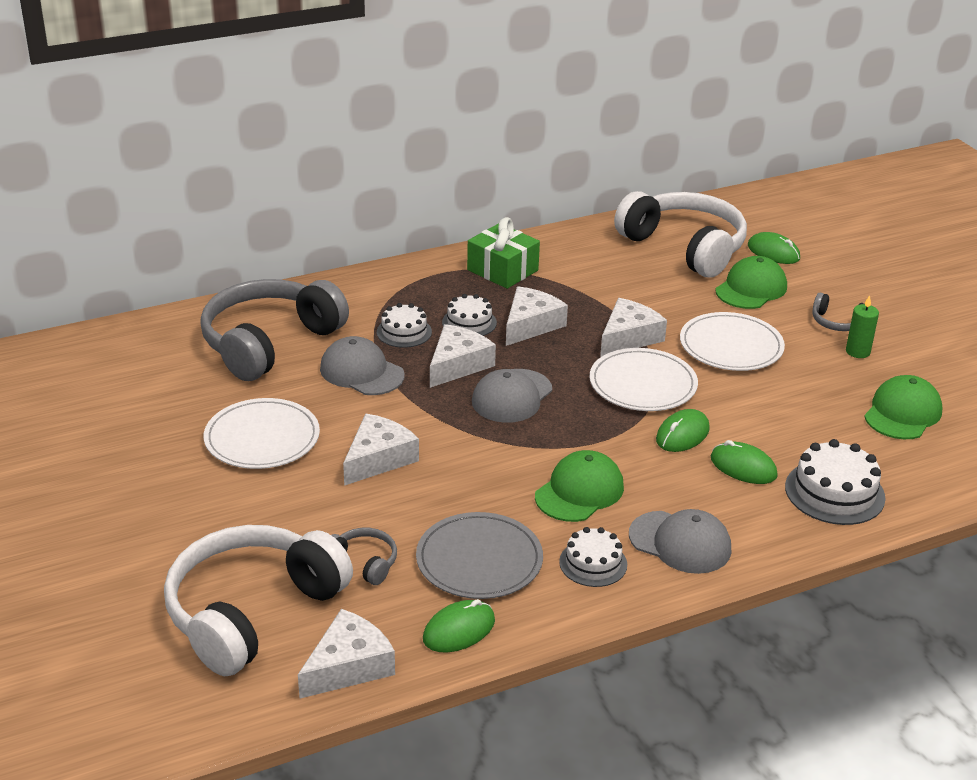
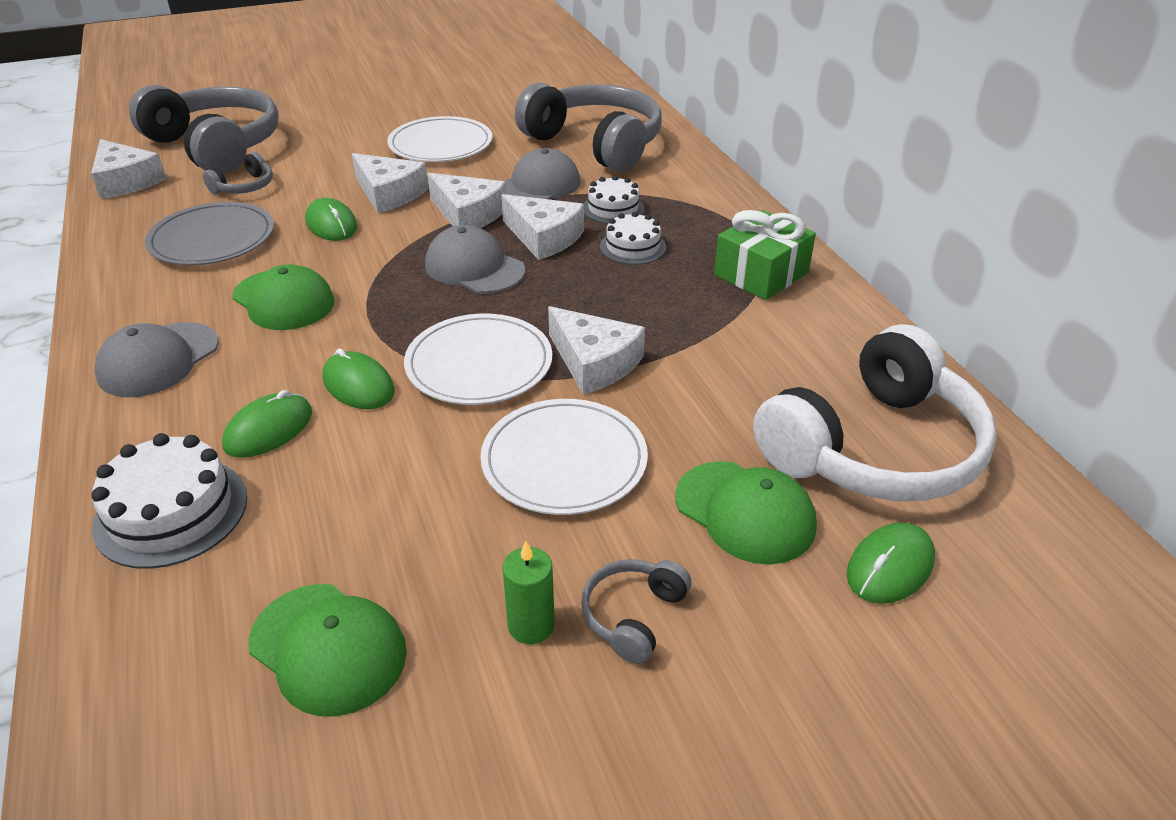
camera: 95 degrees right, 5 degrees up
(252, 612) = (216, 146): white headphones -> grey headphones
(459, 630) = (128, 226): green mouse -> green mouse (331, 224)
(531, 325) = (627, 288): white cheese -> white cheese (468, 214)
(593, 563) = (165, 300): white cake -> none

